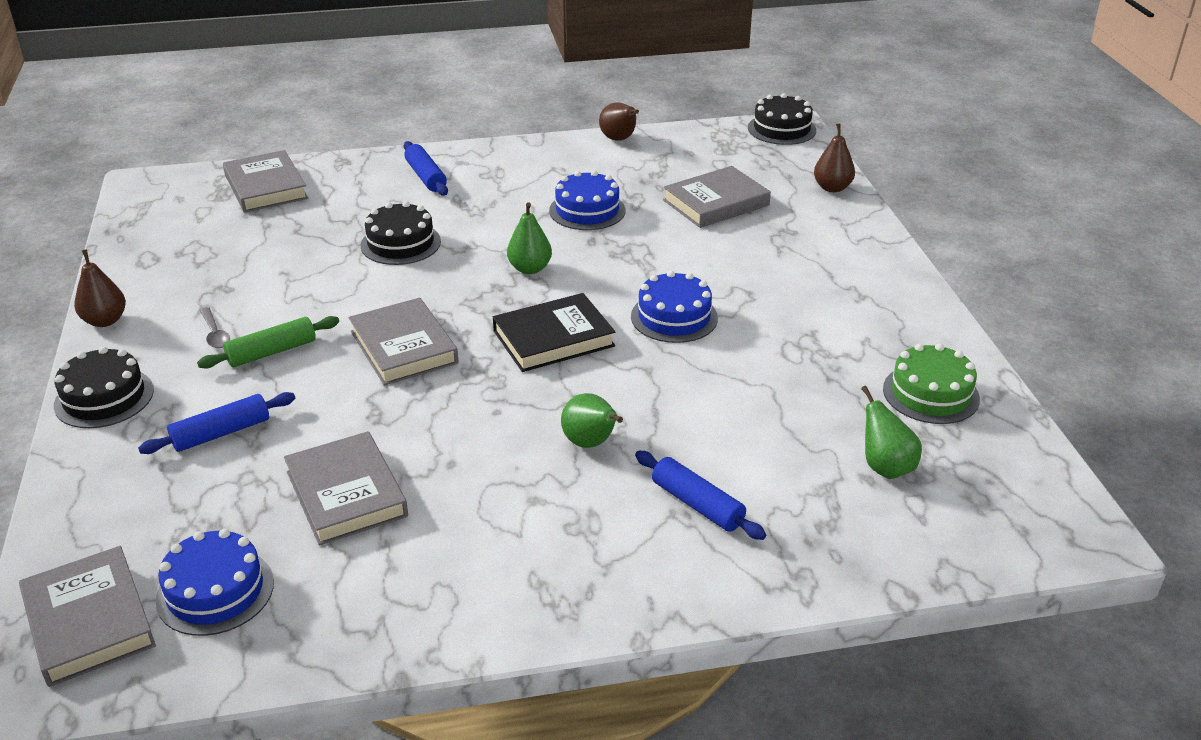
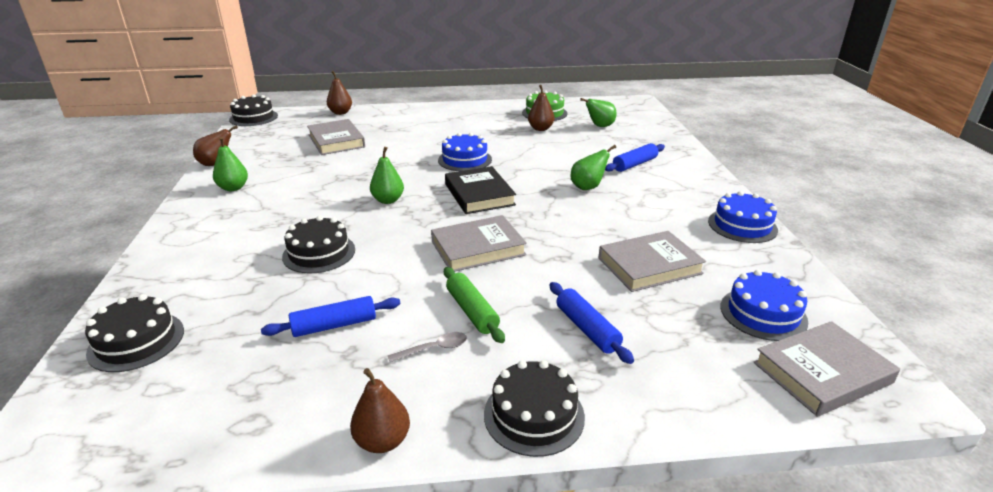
camera: 85 degrees left, 5 degrees down
(266, 187) = (136, 341): grey book -> black cake
(426, 177) = (203, 243): blue rolling pin -> blue rolling pin (334, 325)
(553, 164) = (233, 188): none -> green pear
(587, 210) = (317, 178): blue cake -> blue cake (742, 225)
(840, 390) = (540, 129): none -> brown pear

